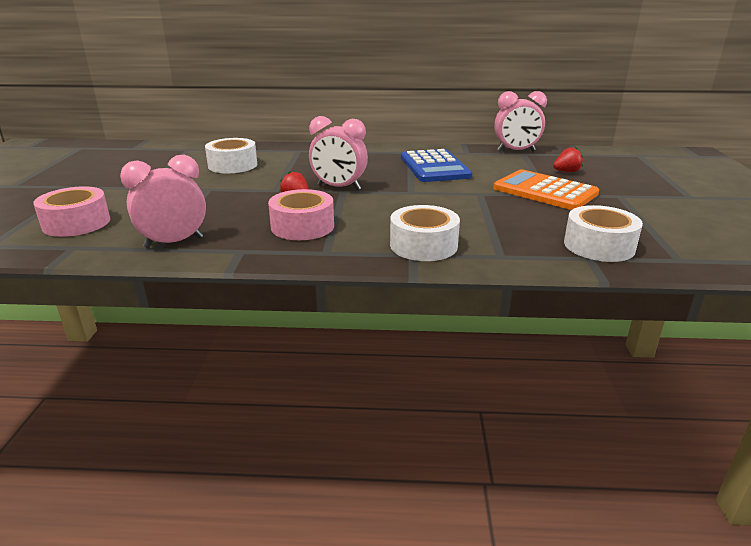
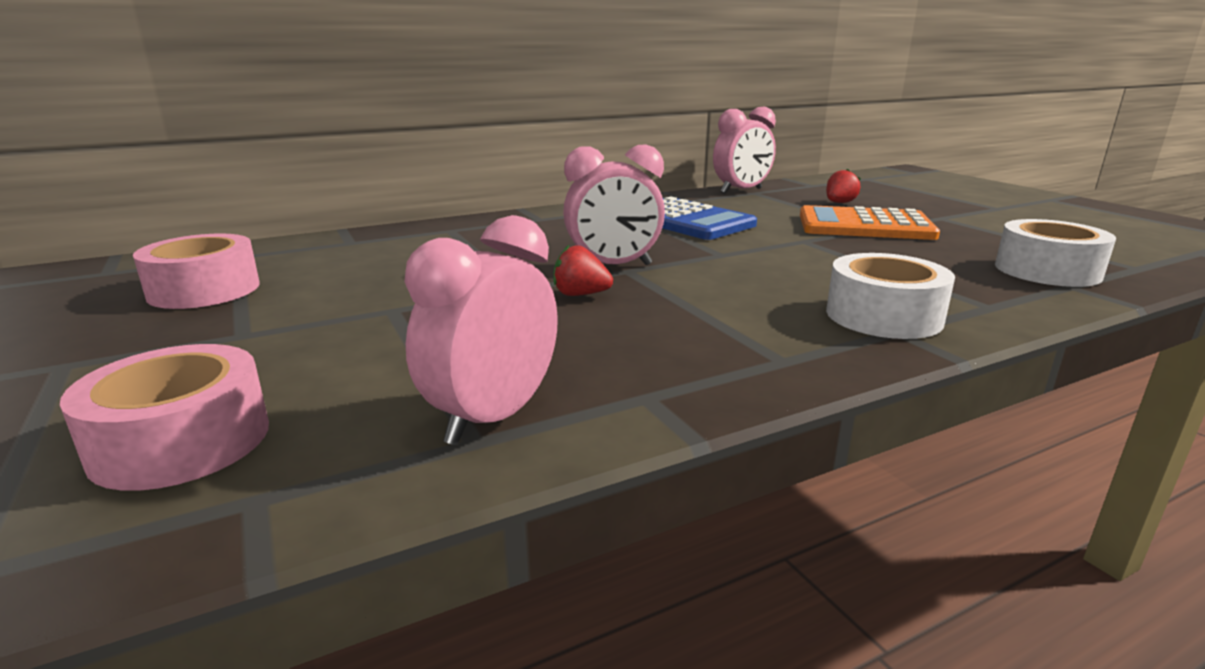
camera: 30 degrees left, 5 degrees down
(233, 165) = (373, 266): white tape -> none
(302, 226) = (671, 331): pink tape -> pink tape (204, 290)

